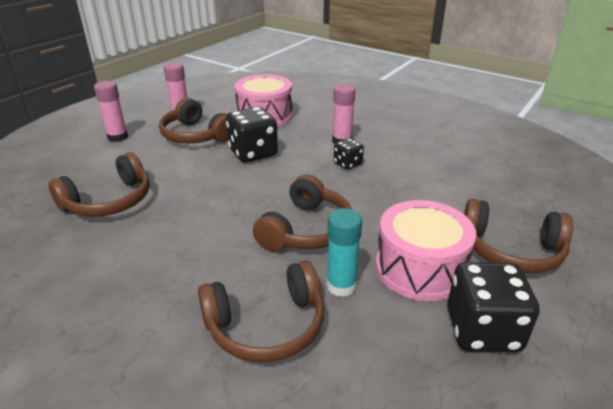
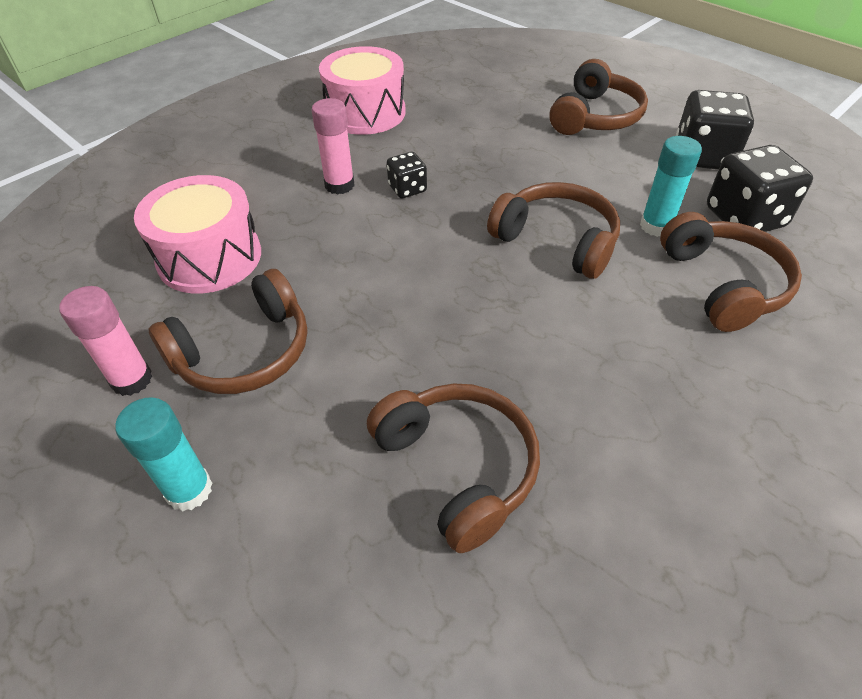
camera: 80 degrees left, 15 degrees up
(118, 137) = (189, 490): pink glue stick -> turquoise glue stick
(253, 153) = (342, 278): black dice -> black dice (744, 218)
(419, 268) = (625, 172): pink drum -> pink drum (365, 113)

